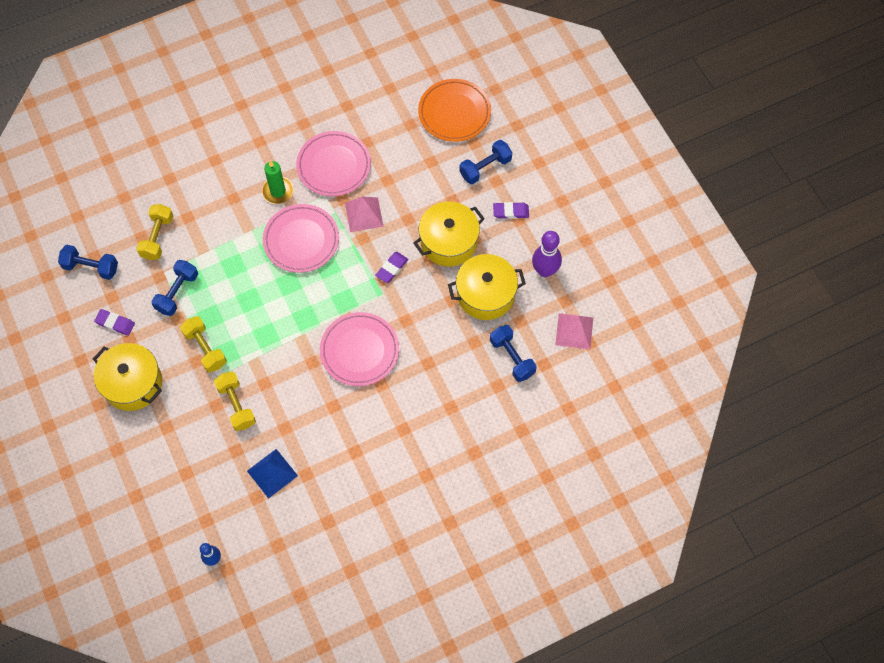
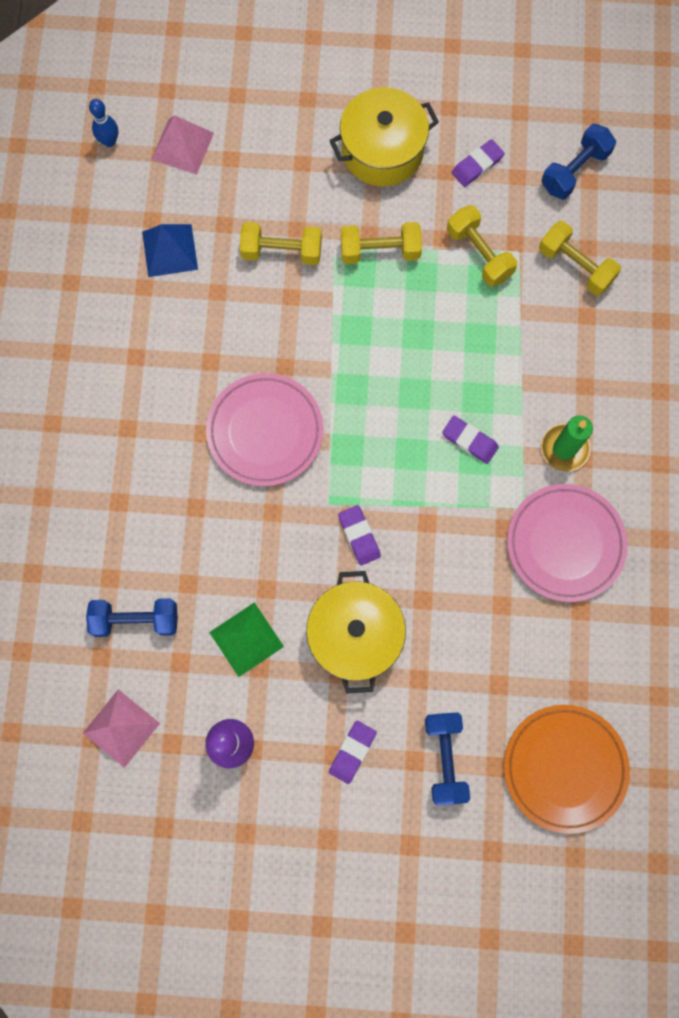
camera: 120 degrees right, 10 degrees up
(177, 293) = (479, 254): blue dumbbell -> yellow dumbbell
(301, 240) = (469, 441): pink plate -> purple eraser
(364, 214) = (463, 543): pink pyramid -> pink pyramid (182, 146)
(485, 294) = (246, 639): yellow pot -> green pyramid

